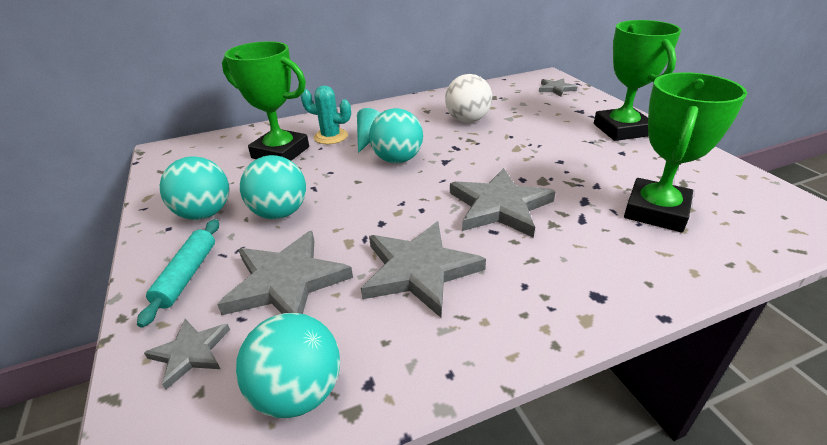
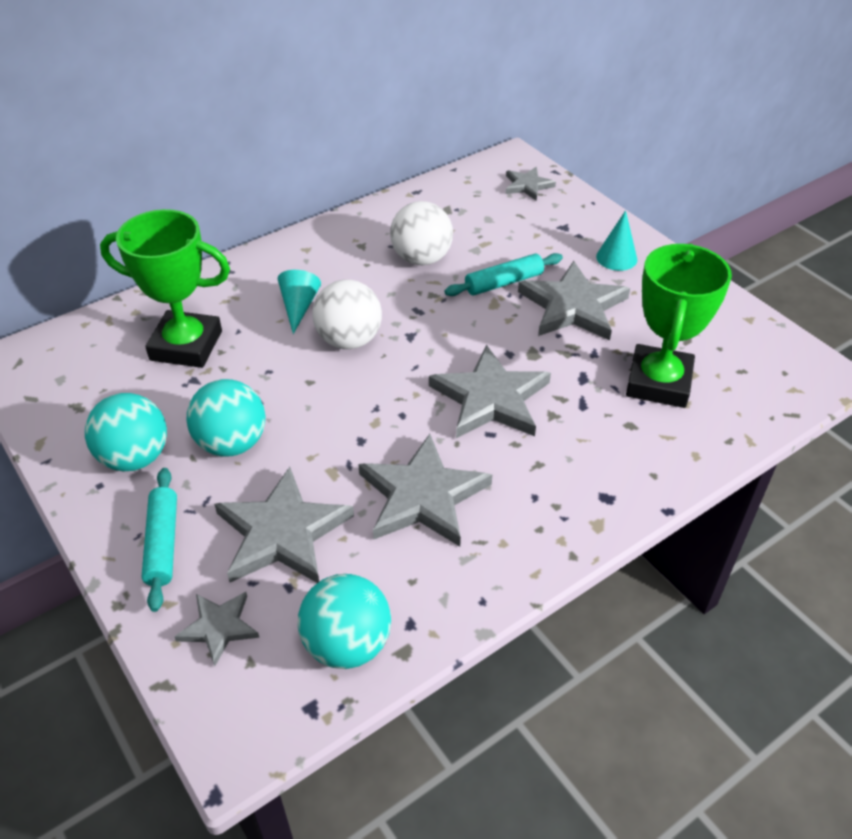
camera: 15 degrees left, 10 degrees up
(331, 137) = (244, 309): turquoise cactus -> none
(397, 159) = (349, 340): turquoise ball -> white ball
(527, 137) = (504, 283): none -> turquoise rolling pin
(581, 155) = (573, 306): none -> grey star
(621, 130) = (616, 258): green trophy -> turquoise cone

